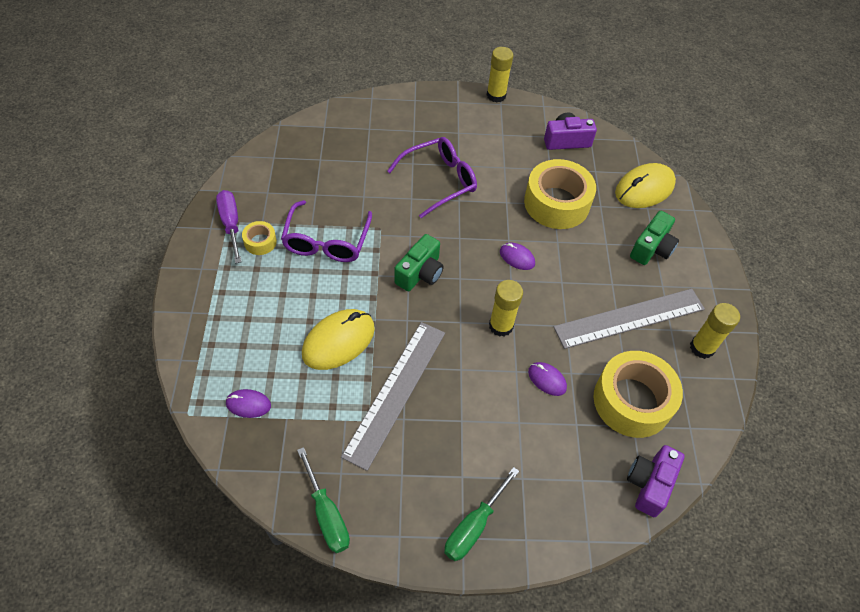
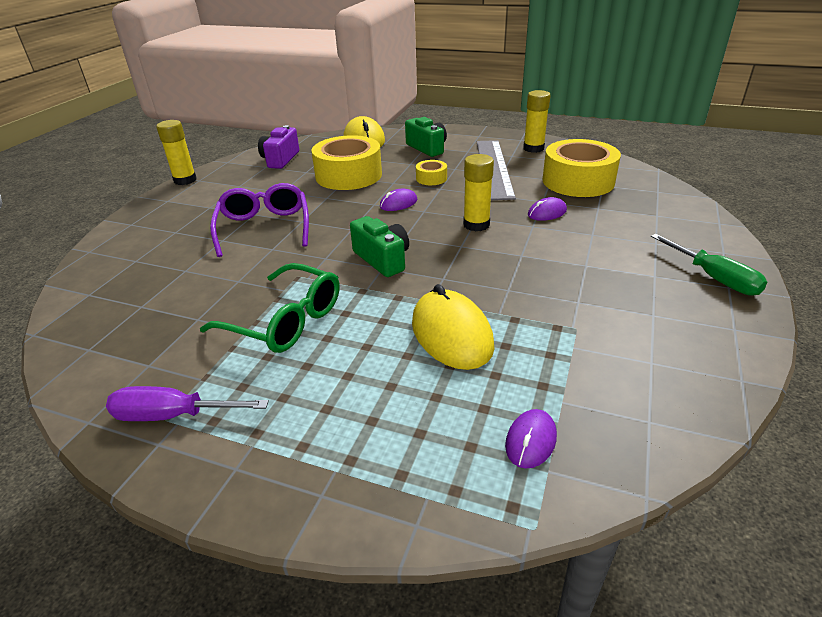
camera: 65 degrees left, 20 degrees down
(260, 242) = (236, 385): yellow tape -> yellow tape (431, 178)
(326, 241) = (285, 321): purple glasses -> green glasses
(326, 514) = (713, 383): green screwdriver -> none
(395, 392) = (540, 301): grey ruler -> none
(649, 484) = (660, 188): purple camera -> none

